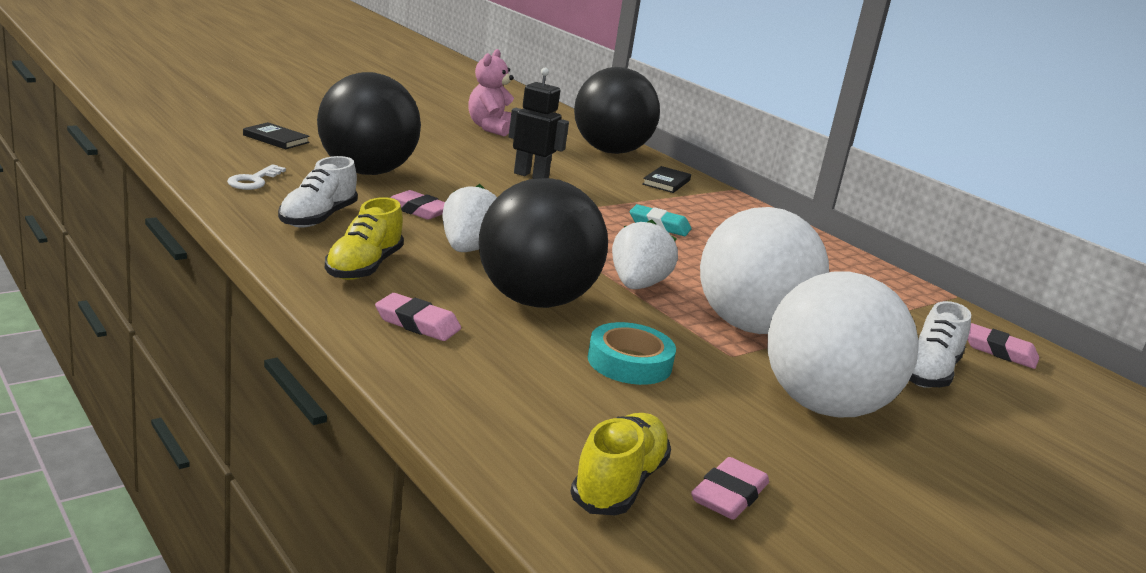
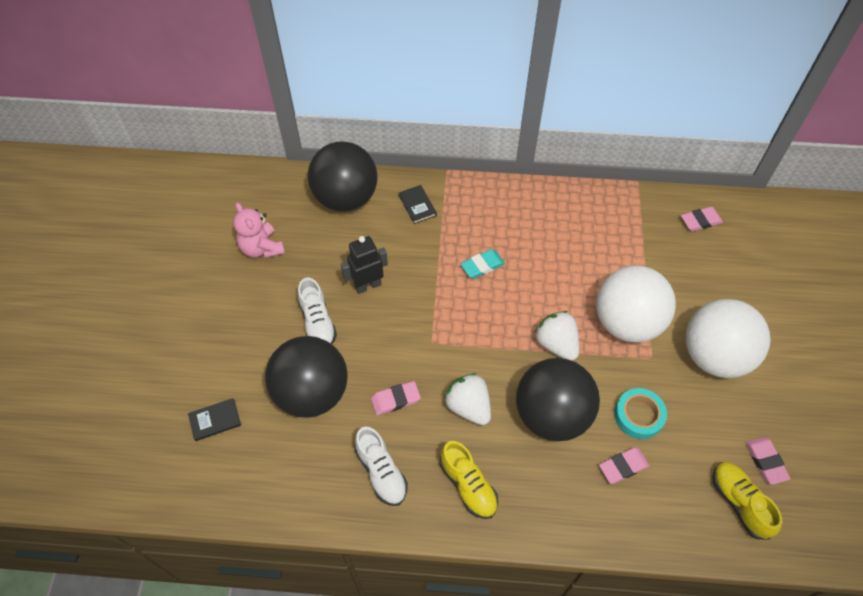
camera: 45 degrees left, 35 degrees up
(253, 181) = (295, 480): white key -> none
(417, 323) = (553, 498): pink eraser -> pink eraser (623, 467)
(928, 373) = (705, 277): white shoe -> white shoe (317, 322)

